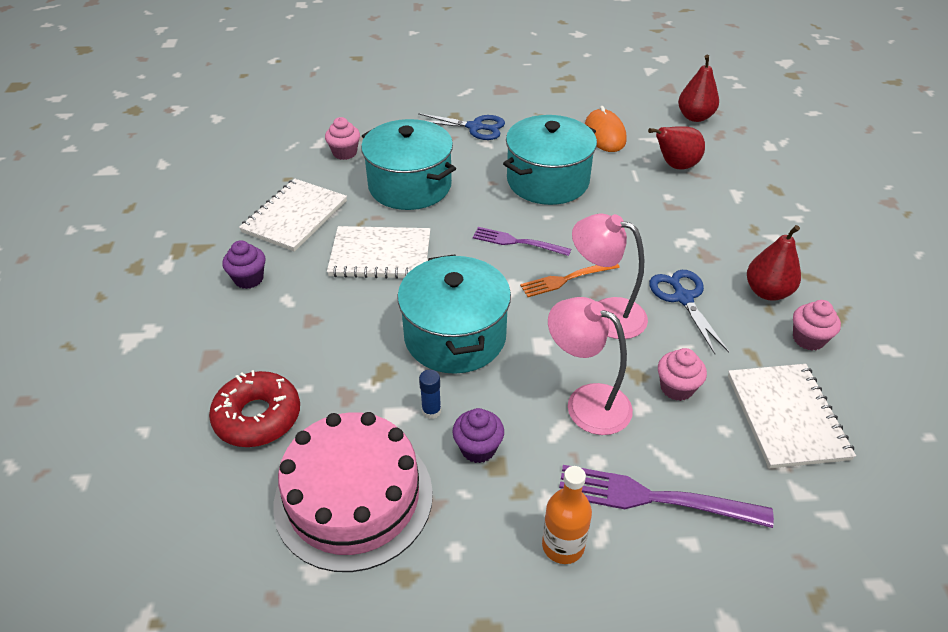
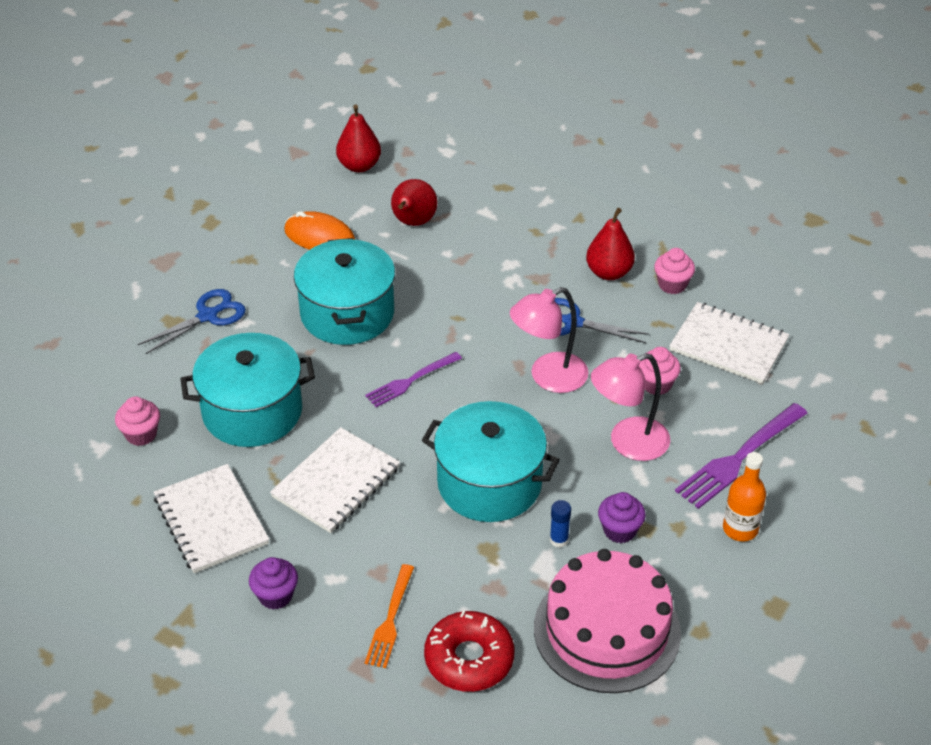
camera: 55 degrees left, 0 degrees up
(567, 279) = (487, 376): orange fork -> orange fork (390, 619)

